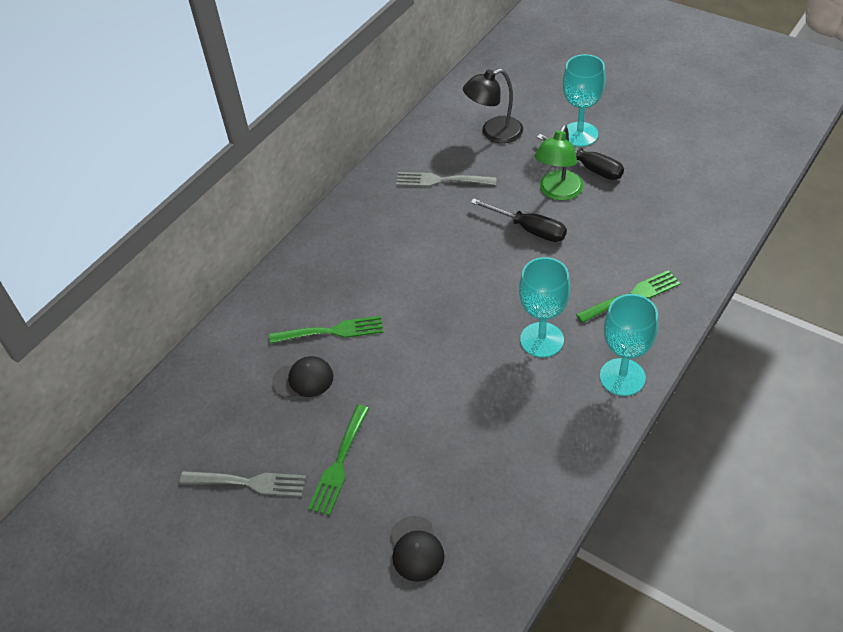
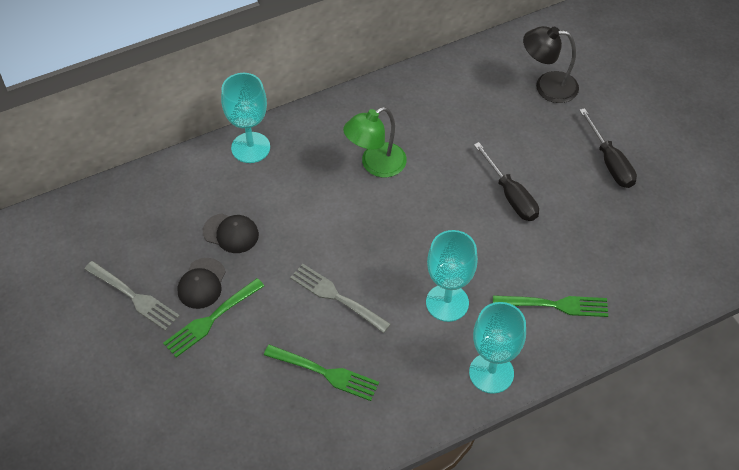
camera: 25 degrees right, 5 degrees up
(331, 331) = (280, 203): green fork -> green fork (325, 373)
(416, 549) = (221, 422): black cap -> black cap (202, 283)
(441, 180) = (467, 110): grey fork -> grey fork (336, 297)
(558, 192) = (562, 173): green lamp -> green lamp (375, 165)
(579, 134) = (625, 126): turquoise goblet -> turquoise goblet (250, 147)

